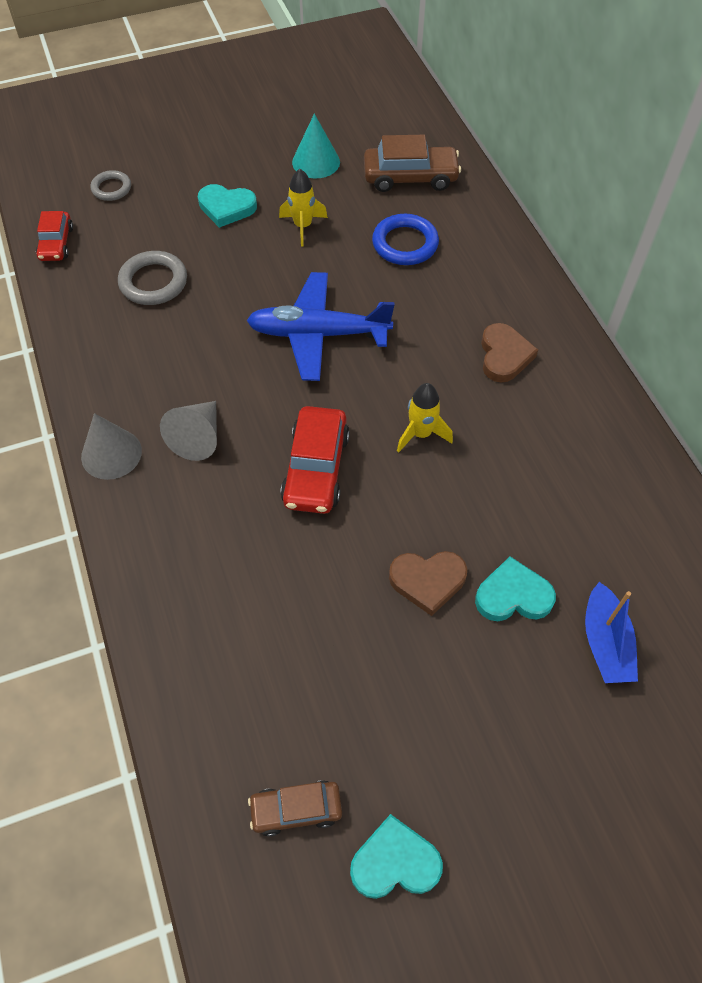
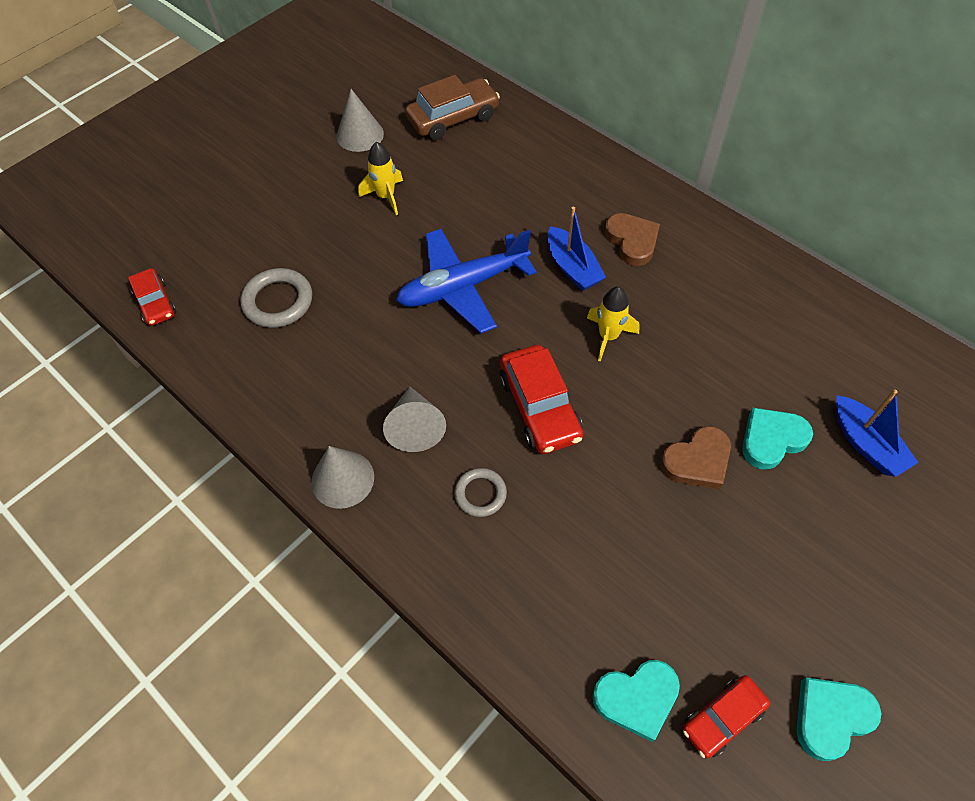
camera: 25 degrees left, 0 degrees up
(111, 188) = (178, 230): grey ring -> grey ring (480, 494)
(226, 208) = (303, 206): turquoise heart -> turquoise heart (637, 698)
(296, 810) = (722, 718): brown car -> red car
(316, 162) = (360, 135): turquoise cone -> grey cone
(405, 244) = (486, 178): blue ring -> none
(430, 357) = (572, 267): none -> blue boat

